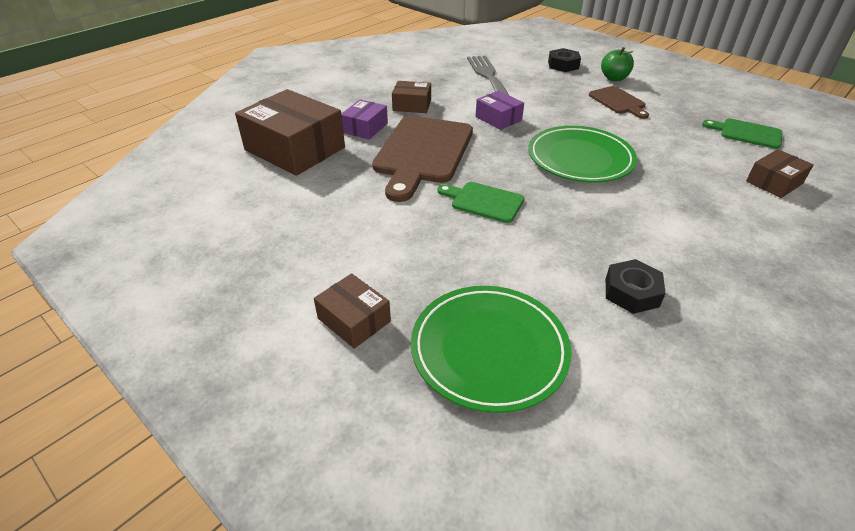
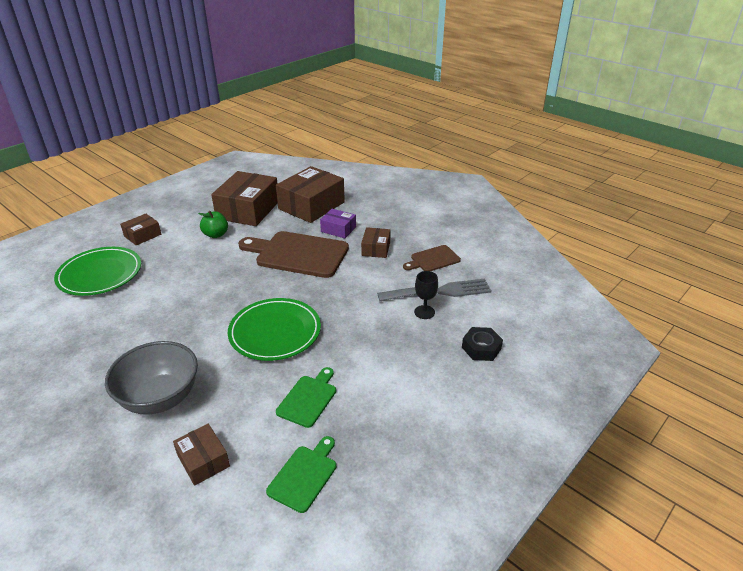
camera: 90 degrees right, 5 degrees down
(290, 204) = (248, 210): none -> brown box
(484, 201) = (228, 278): green cutting board -> green cutting board (308, 398)
(498, 118) = (350, 292): purple box -> none
(522, 84) = (424, 312): none -> black goblet
(614, 78) = (449, 386): green apple -> green apple (216, 235)
(618, 102) = (386, 378): brown cutting board -> brown cutting board (433, 259)
(631, 292) = (111, 331): black nut -> none
(720, 222) = (160, 398): none -> grey bowl

